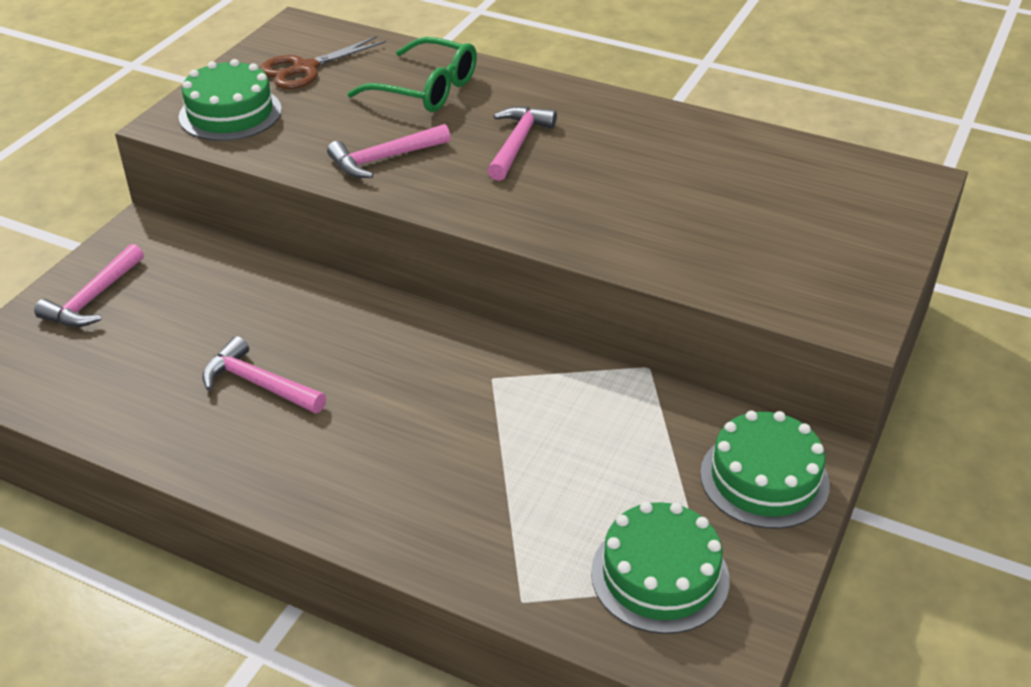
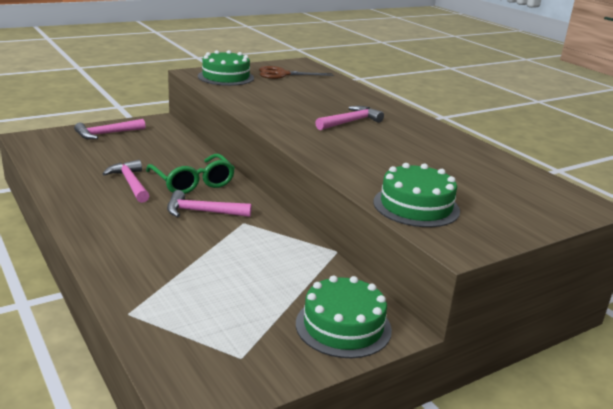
camera: 30 degrees right, 15 degrees down
(385, 159) = (273, 108): pink hammer -> pink hammer (202, 212)
(426, 89) = (331, 94): green glasses -> green glasses (193, 182)
(660, 575) = (218, 339): green cake -> green cake (416, 206)

